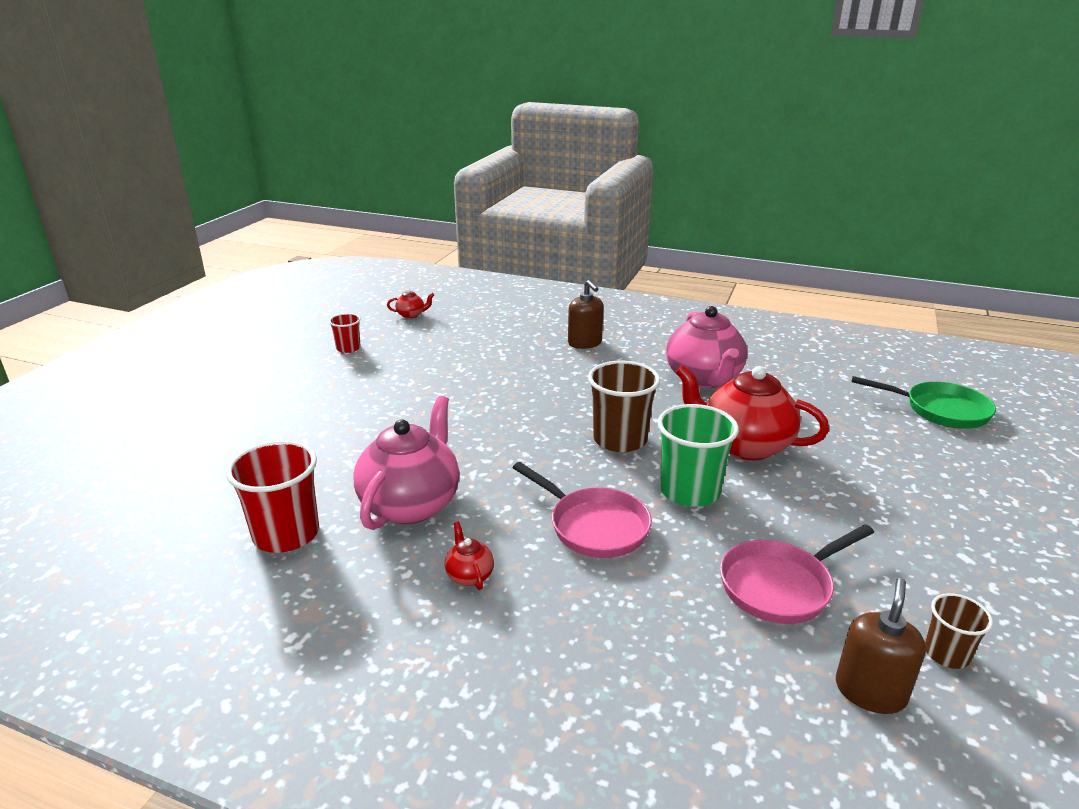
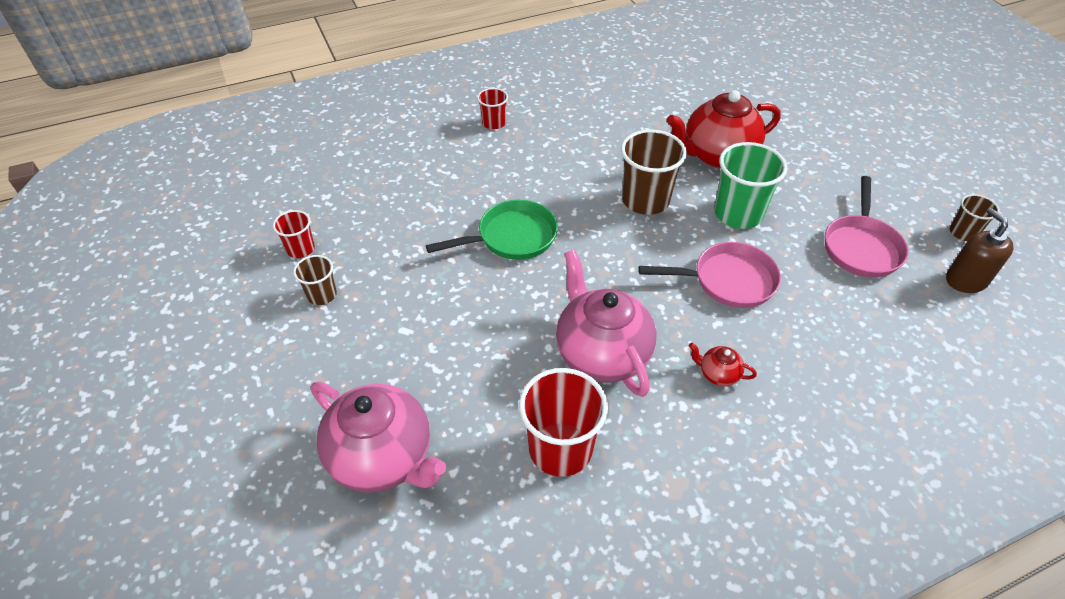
camera: 45 degrees left, 20 degrees up
(318, 374) = (322, 295): none -> brown cup
(411, 315) = (298, 176): red teapot -> none
(585, 343) = (493, 123): brown soap dispenser -> red cup
(704, 379) = (620, 111): pink teapot -> pink teapot (383, 458)
(940, 410) = (773, 59): green pan -> green pan (512, 237)

